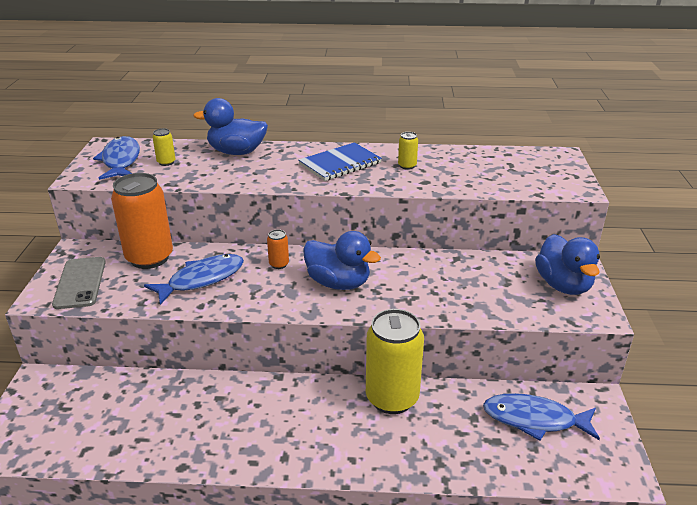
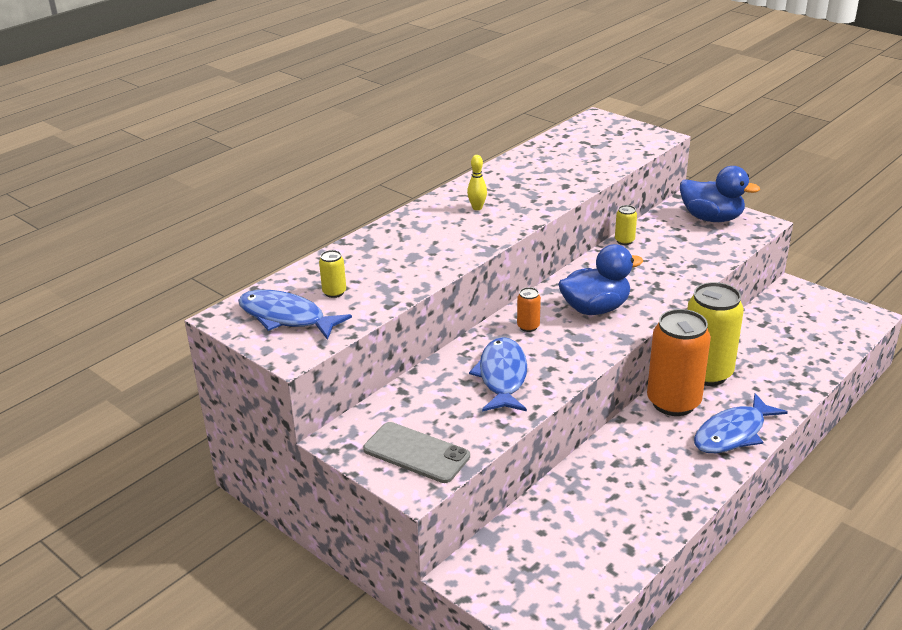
camera: 50 degrees left, 0 degrees up
(149, 258) = (422, 395): orange can -> orange can (673, 402)
(236, 152) = (371, 248): blue duck -> none
(340, 164) = (477, 208): blue notebook -> yellow bowling pin
(407, 166) = (526, 181): yellow can -> yellow can (624, 241)
(534, 419) = (789, 323): blue fish -> blue fish (733, 433)

